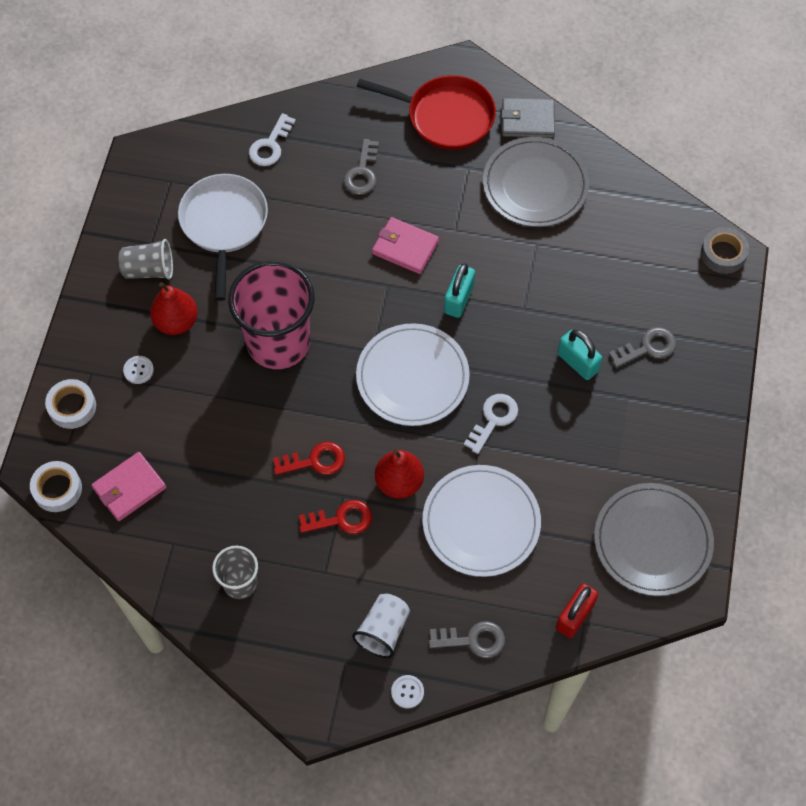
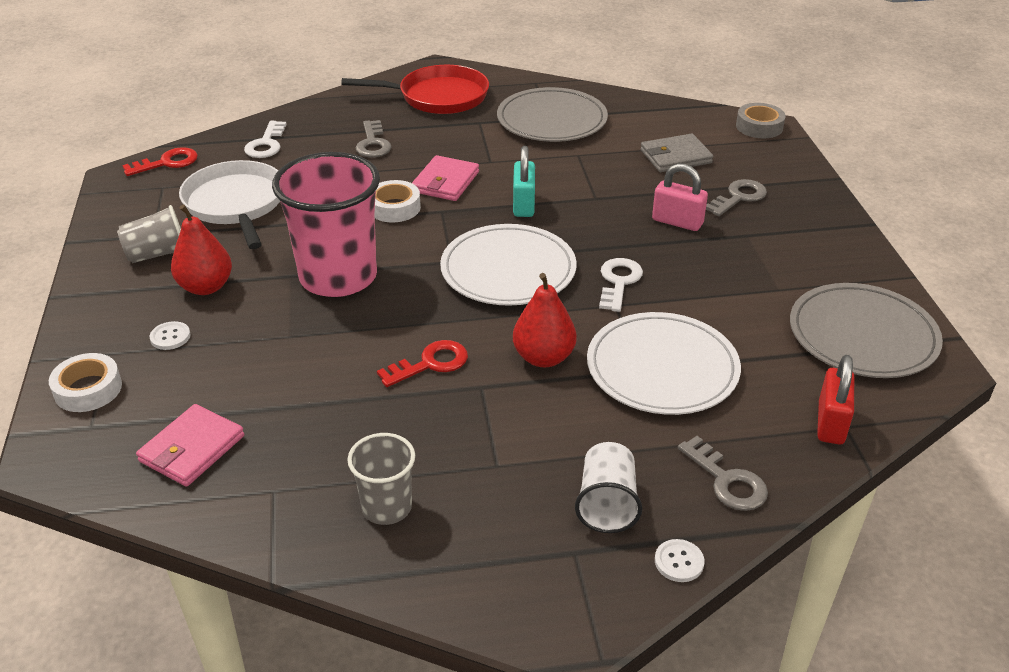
camera: 20 degrees left, 25 degrees down
(57, 489) = (86, 476): white tape -> white tape (394, 207)
(341, 519) = (491, 408): red key -> red key (167, 163)
(405, 247) = (445, 182): pink wallet -> pink wallet turned 75 degrees counterclockwise
(473, 640) = (727, 481): grey key -> grey key turned 75 degrees clockwise
(527, 120) = (518, 86): grey wallet -> grey wallet (675, 157)
(577, 362) = (677, 222): turquoise padlock -> pink padlock

